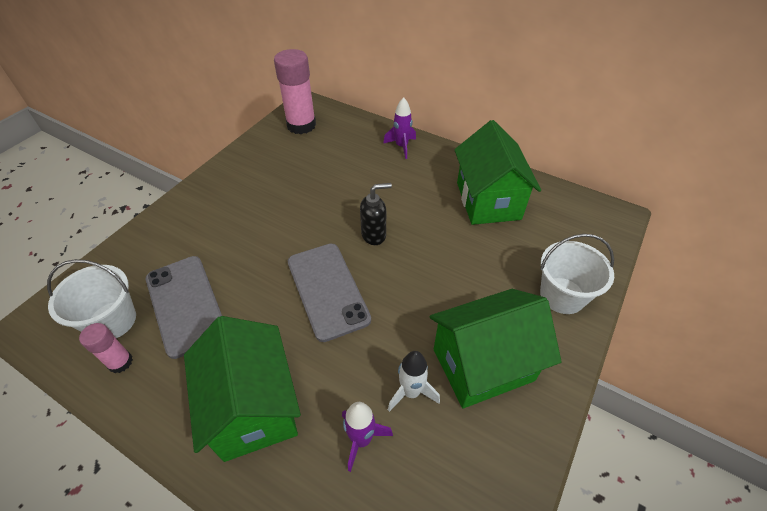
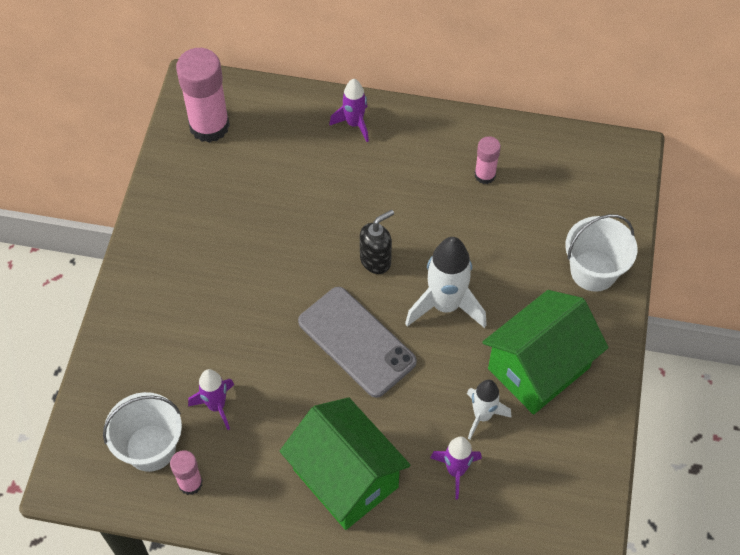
camera: 20 degrees left, 10 degrees up
(185, 304) = (216, 406): grey phone -> purple rocket
(416, 284) = (445, 305): none -> white rocket
(488, 200) = (485, 175): green house -> pink glue stick

